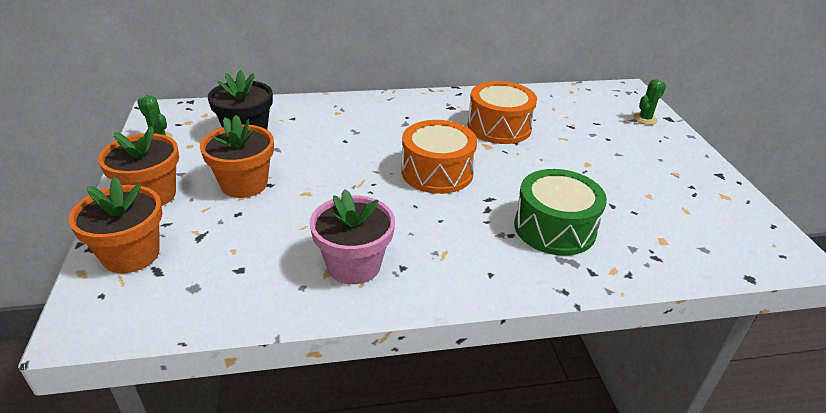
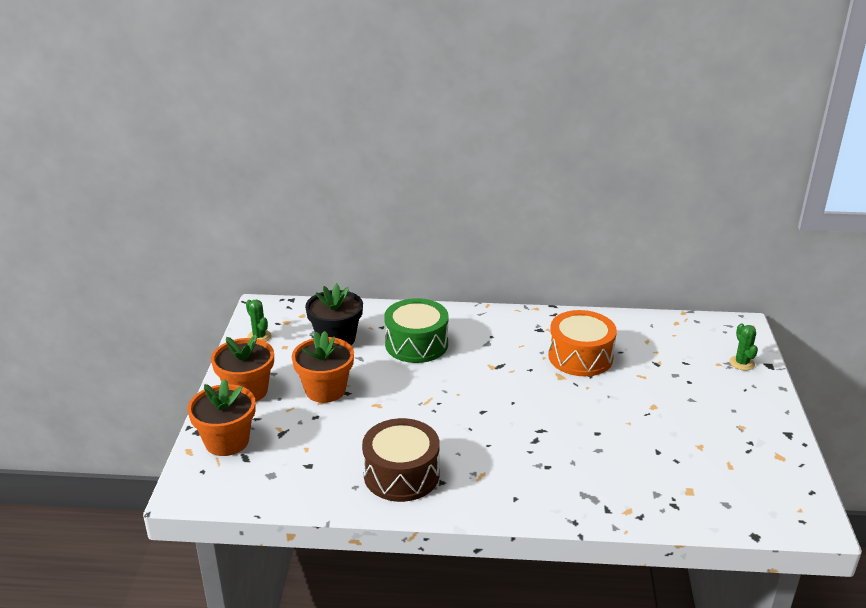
camera: 15 degrees right, 5 degrees down
(354, 265) = (401, 474): pink flower pot -> brown drum
(437, 172) = (501, 398): orange drum -> none
(554, 228) = (591, 465): green drum -> green drum (416, 344)
(645, 119) = (741, 363): green cactus -> green cactus turned 75 degrees counterclockwise

